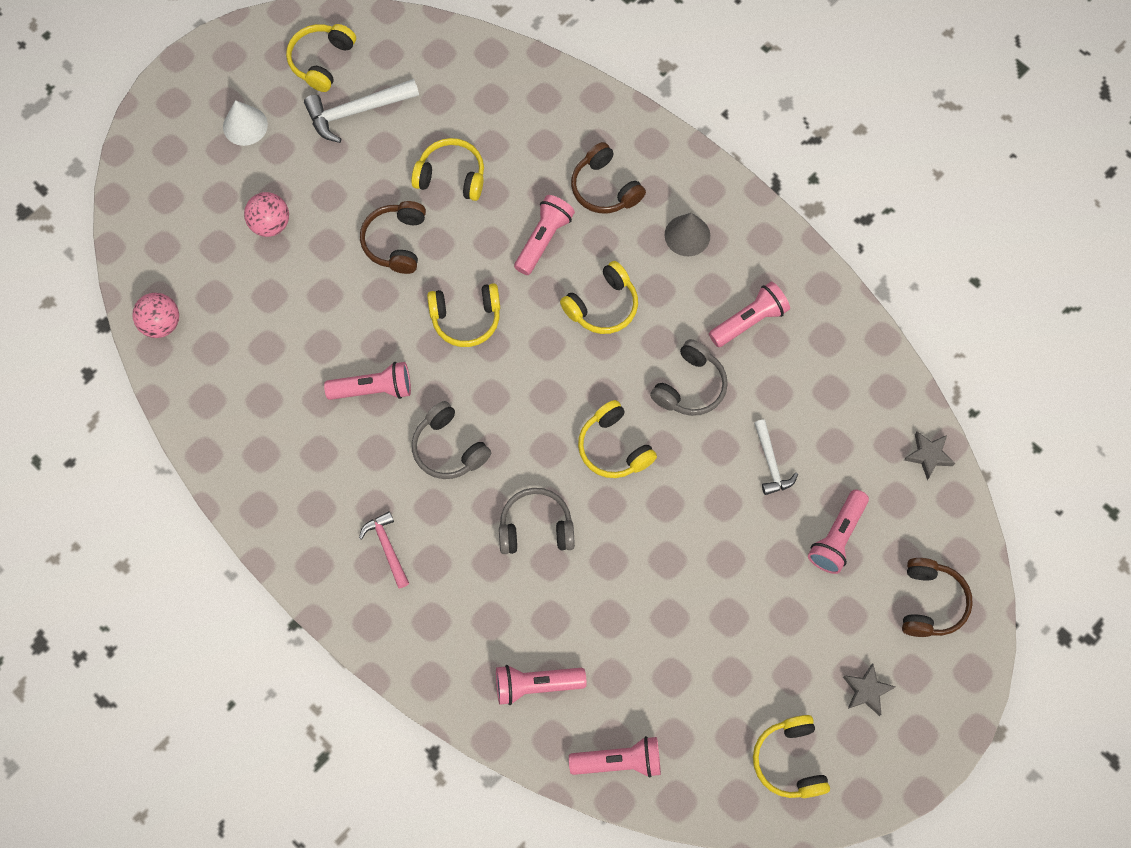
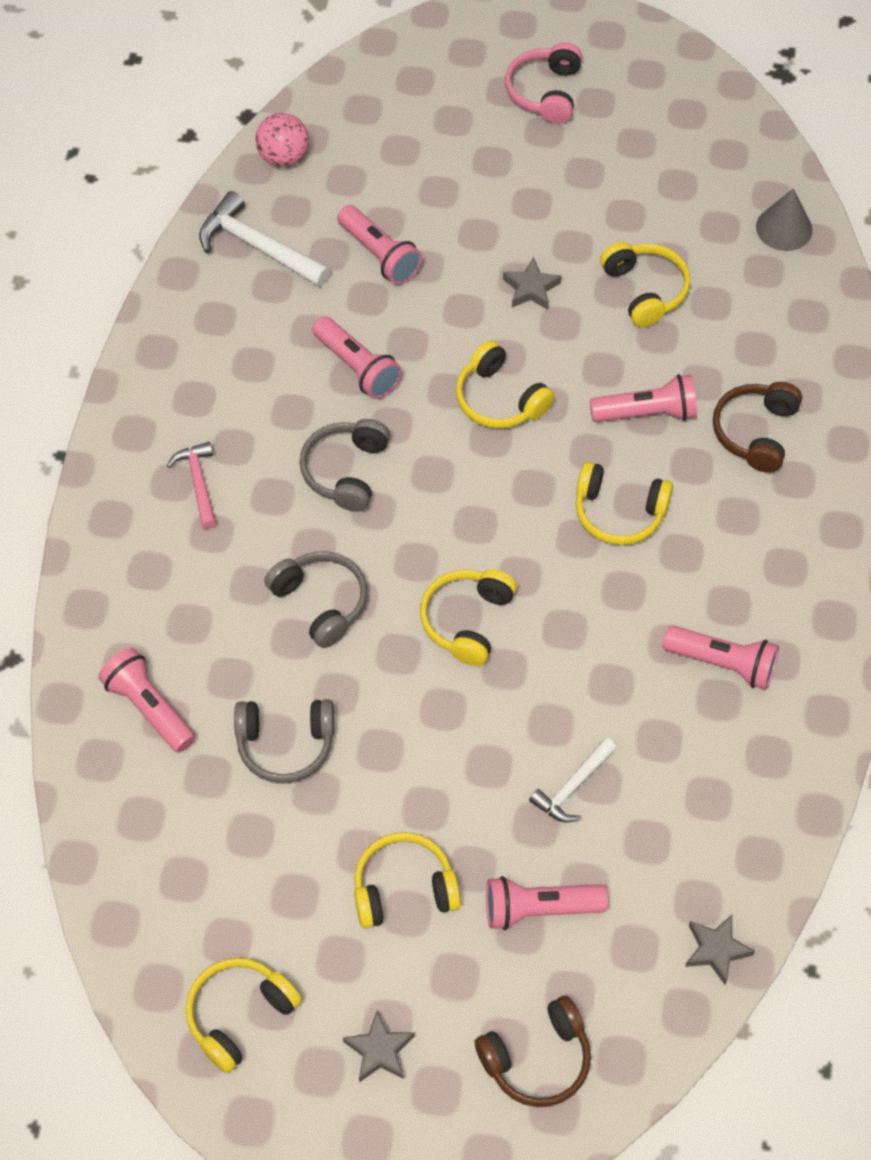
camera: 55 degrees right, 10 degrees down
(245, 125) = (545, 92): white cone -> pink headphones
(270, 224) = (459, 176): pink ball -> none
(321, 61) = (670, 108): yellow headphones -> yellow headphones (404, 888)
(356, 111) = (643, 169): white hammer -> white hammer (258, 247)
(387, 547) = (198, 483): pink hammer -> pink hammer turned 45 degrees counterclockwise
(396, 242) = (531, 288): brown headphones -> grey star
(619, 761) = (120, 839): pink flashlight -> pink flashlight (379, 255)
(687, 235) = (770, 542): grey cone -> grey cone (784, 228)
(690, 386) = (597, 652): grey headphones -> grey headphones (285, 745)

